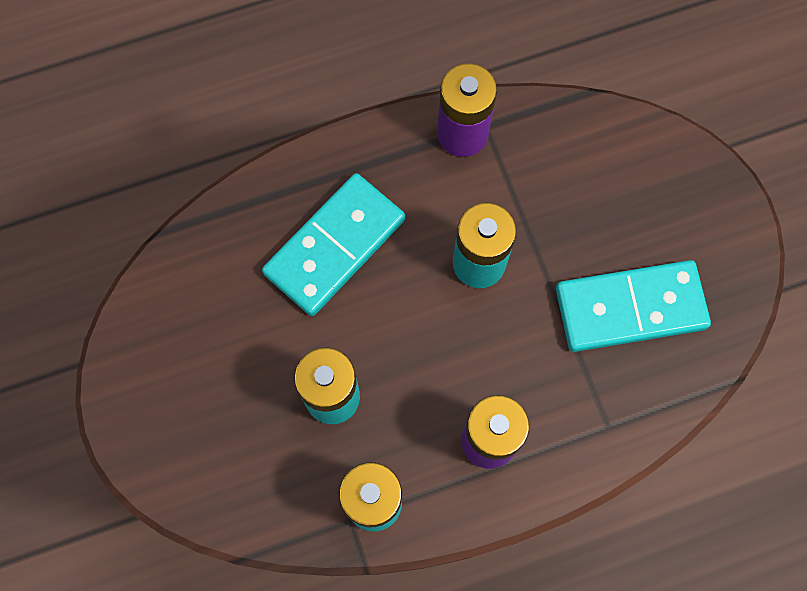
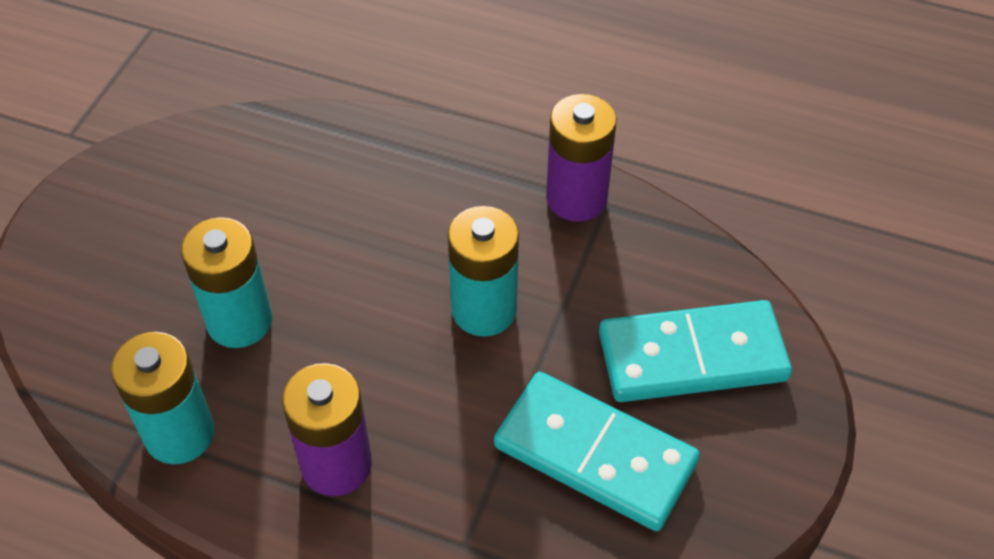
camera: 40 degrees right, 20 degrees down
(334, 246) = (369, 207): turquoise domino -> turquoise domino (692, 356)

